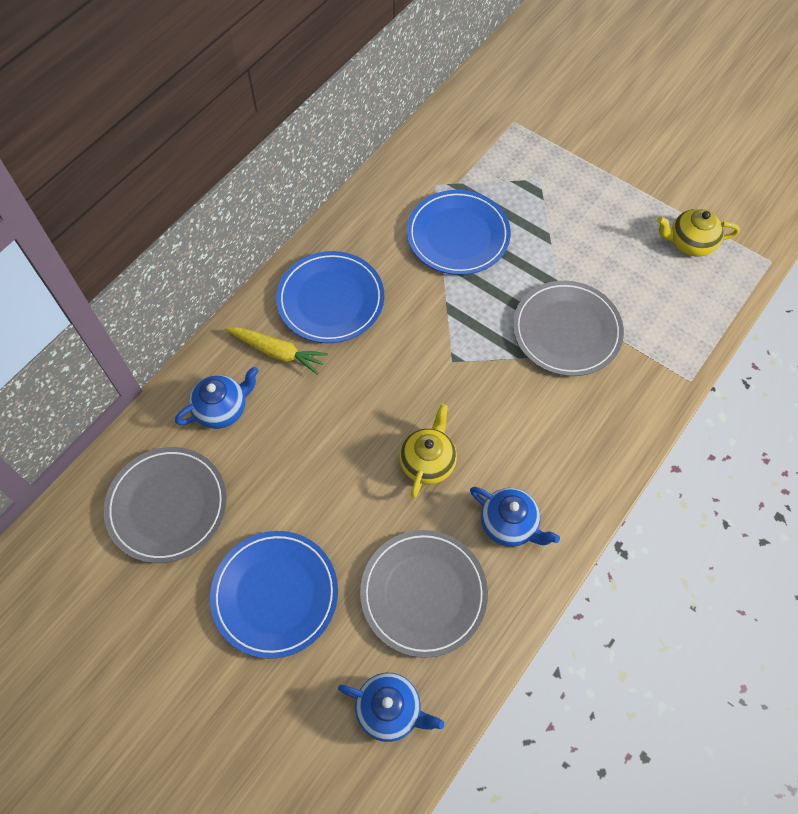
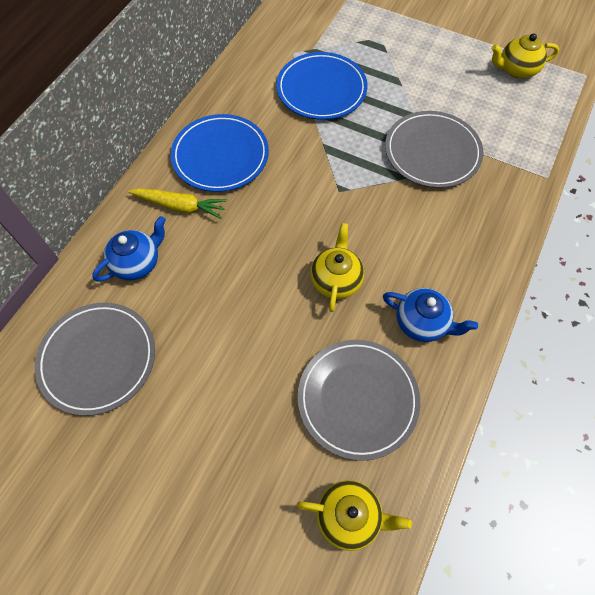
camera: 10 degrees left, 0 degrees up
(275, 594) = (217, 425): blue plate -> none
(390, 709) = (349, 516): blue teapot -> yellow teapot

